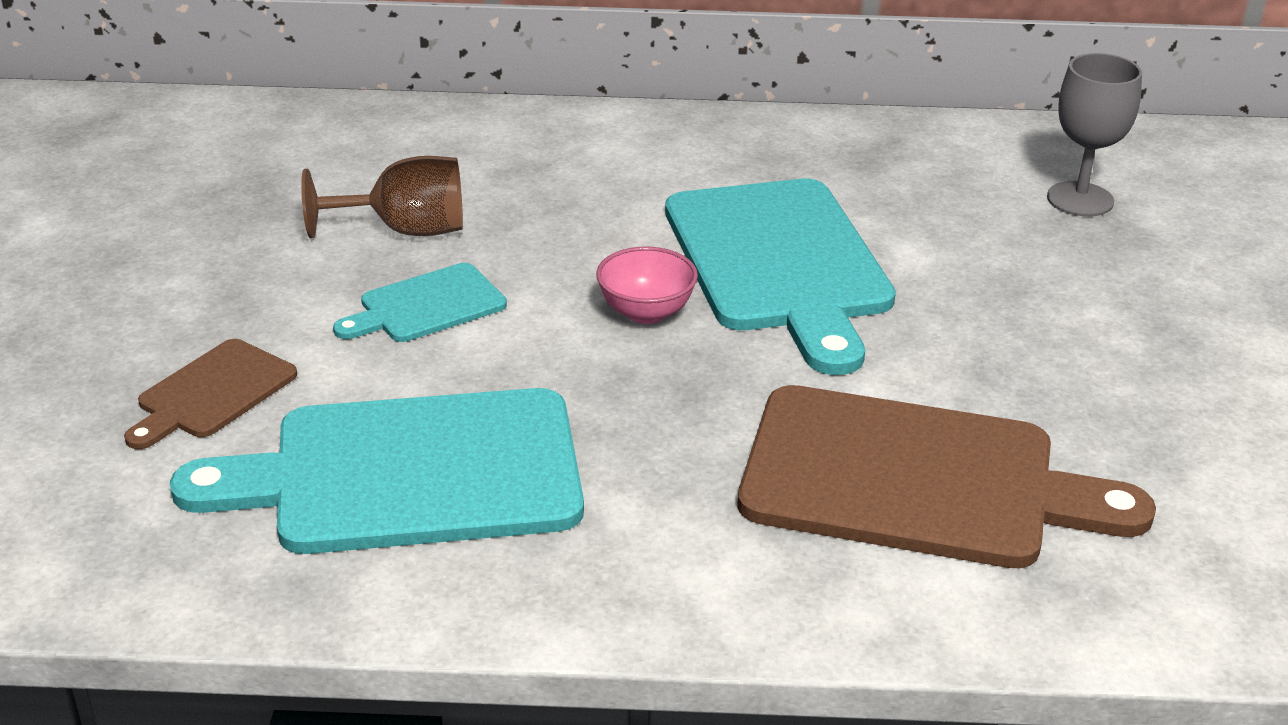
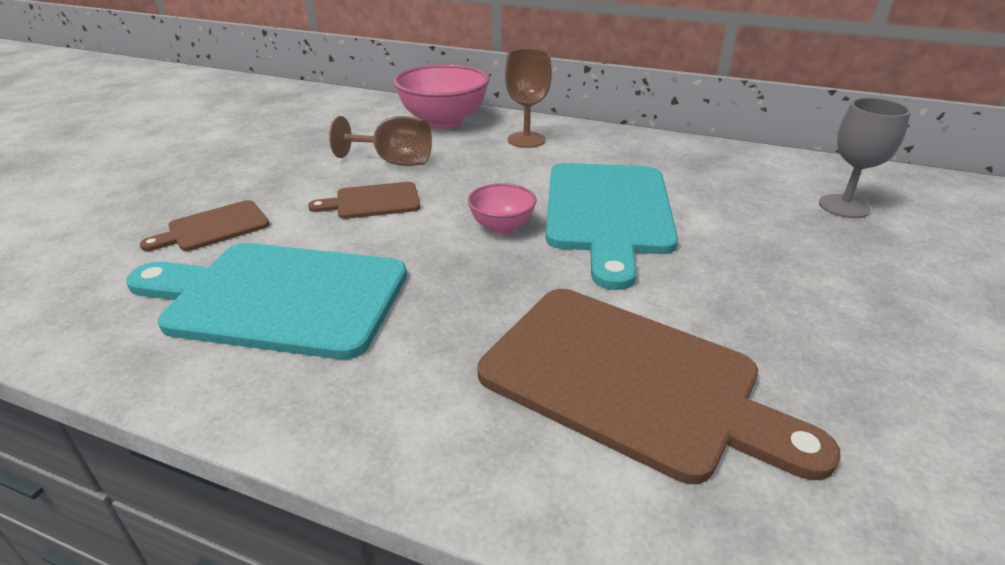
camera: 20 degrees right, 0 degrees up
(427, 306) = (373, 201): turquoise cutting board -> brown cutting board
(430, 139) = (444, 122): none -> pink bowl
(589, 155) = (526, 140): none -> brown goblet

